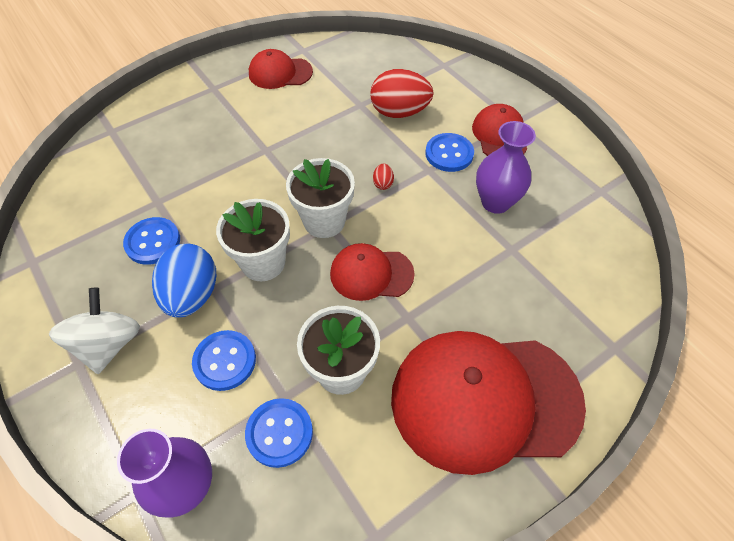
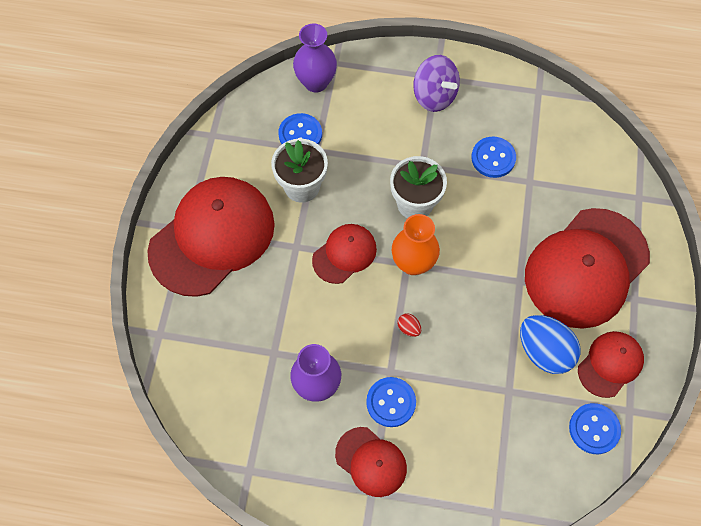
camera: 135 degrees right, 10 degrees up
(108, 344) = (434, 96): white spinning top -> purple spinning top
(192, 295) = (428, 152): blue egg -> blue egg (544, 351)
(212, 123) = (586, 268): none -> red cap
(225, 361) = (366, 139): blue button -> blue button (594, 429)
(324, 221) = (413, 263): white flower pot -> orange vase
(399, 112) = (471, 412): red egg -> none

